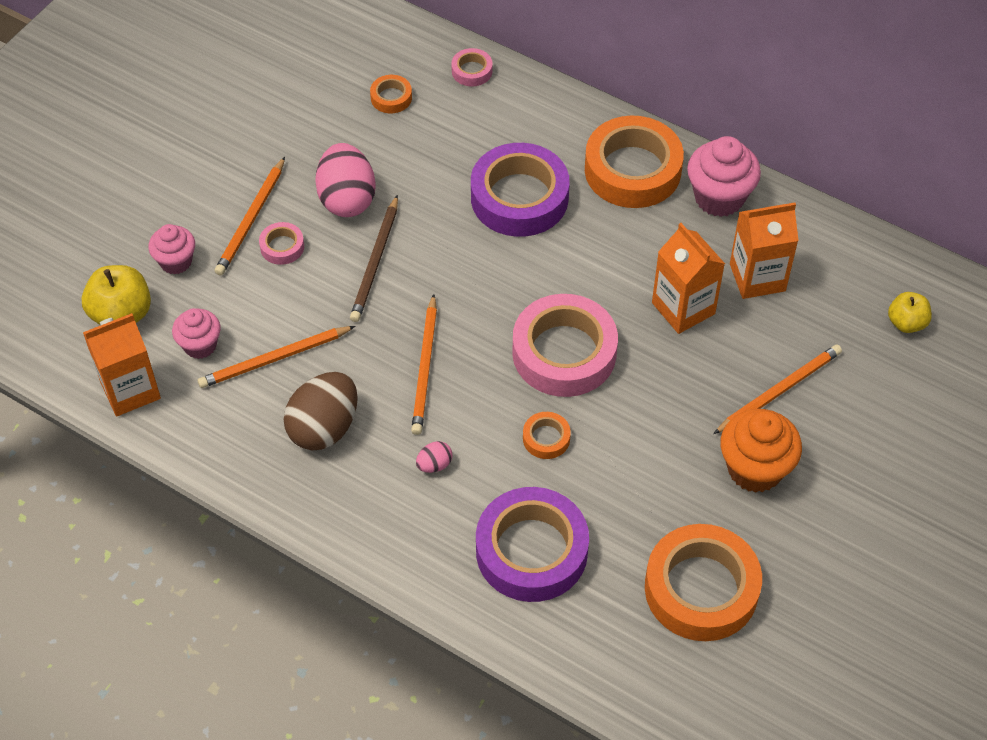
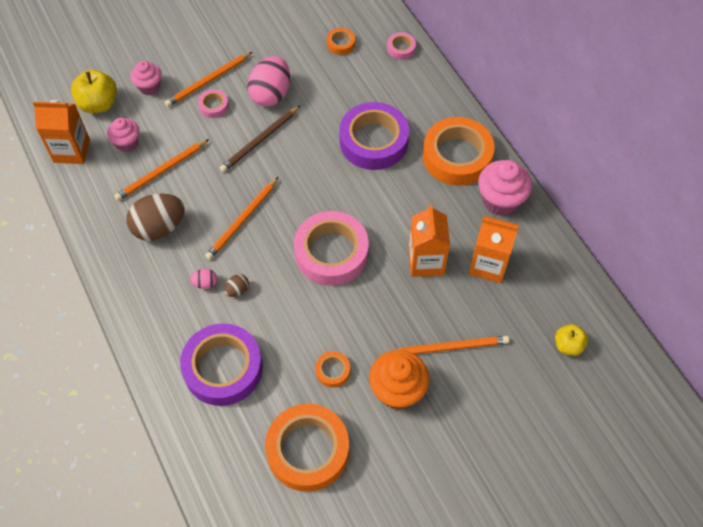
camera: 30 degrees right, 5 degrees up
(274, 359) = (161, 172): orange pencil -> orange pencil turned 45 degrees counterclockwise
(481, 452) = (237, 290): none -> brown egg
(546, 438) = (282, 301): orange tape -> orange tape (332, 371)

